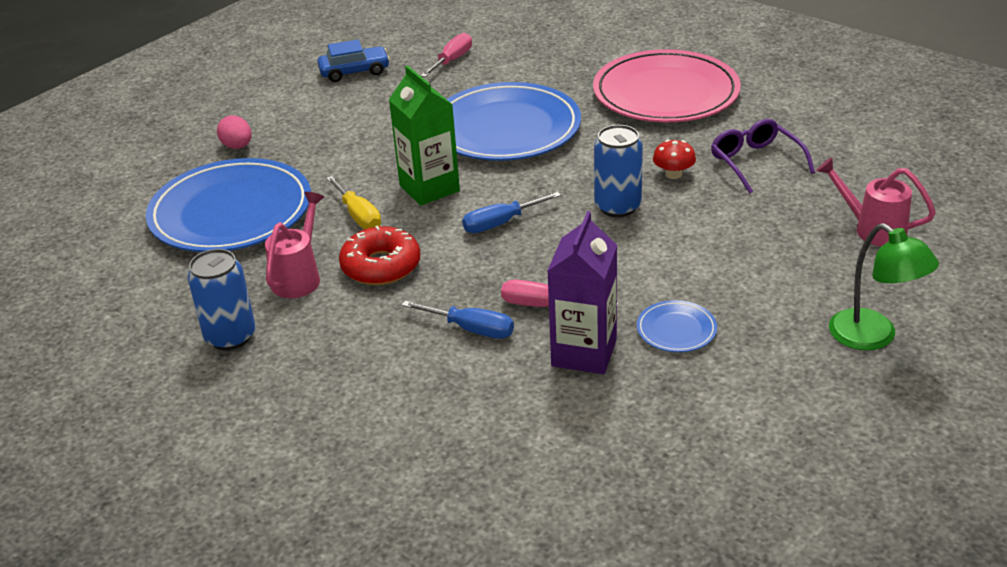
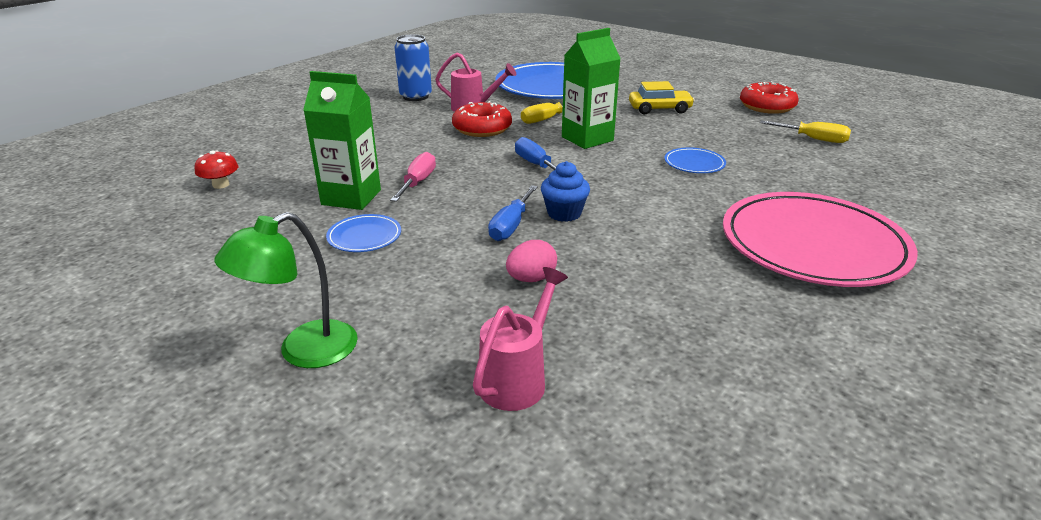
camera: 85 degrees right, 5 degrees down
(237, 146) = (635, 82): pink egg -> pink egg (531, 279)
(345, 136) = (659, 109): none -> yellow car
(354, 72) = (767, 106): blue car -> red donut
(452, 60) = (813, 139): pink screwdriver -> yellow screwdriver
(471, 329) = (397, 158): blue screwdriver -> blue screwdriver (511, 226)
(506, 128) = (694, 163): blue plate -> blue plate, size x0.42
(584, 353) = (351, 197): purple carton -> green carton
(617, 206) = (564, 213): blue can -> blue cupcake
(673, 174) = (629, 244): red mushroom -> red mushroom (221, 185)
(755, 162) = (667, 298): purple glasses -> none

